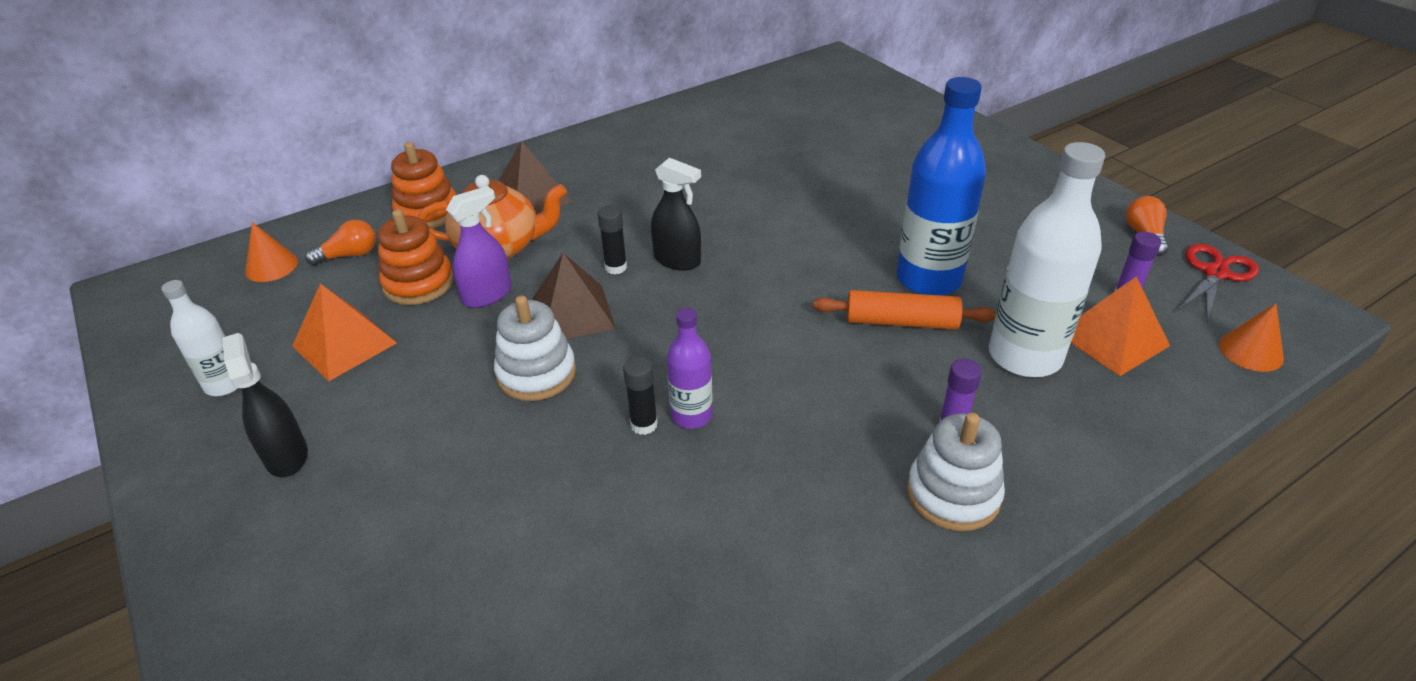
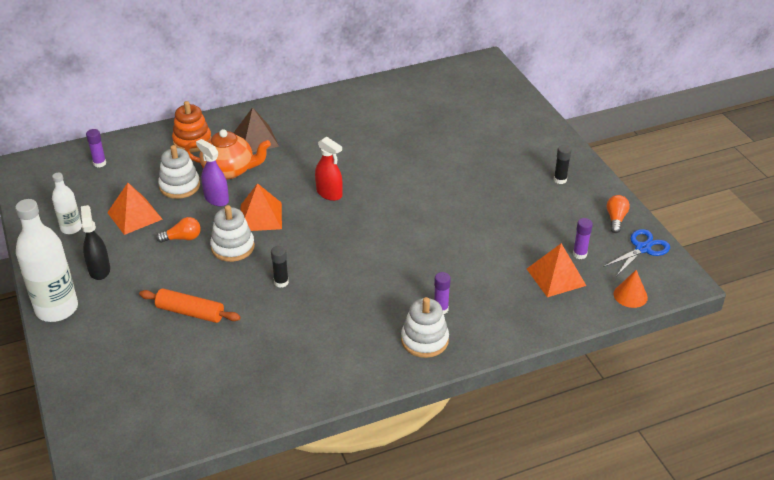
camera: 10 degrees right, 0 degrees up
(271, 266) = (99, 163): orange cone -> purple glue stick
(349, 255) = (143, 163): orange light bulb -> orange light bulb (182, 238)
(418, 283) = (179, 186): orange stacking toy -> white stacking toy
(487, 295) = (216, 199): purple spray bottle -> purple spray bottle turned 105 degrees counterclockwise
(573, 313) = (261, 216): brown pyramid -> orange pyramid
(616, 267) = (292, 193): black glue stick -> black glue stick (560, 180)
(677, 260) = (329, 193): black spray bottle -> red spray bottle
(691, 415) = (307, 282): purple bottle -> none
(901, 322) = (442, 249): orange rolling pin -> orange rolling pin (190, 312)
(928, 279) = (470, 227): blue bottle -> none
(1024, 356) = (501, 278): white bottle -> white bottle (57, 309)
(1215, 273) = (642, 248): red scissors -> blue scissors

